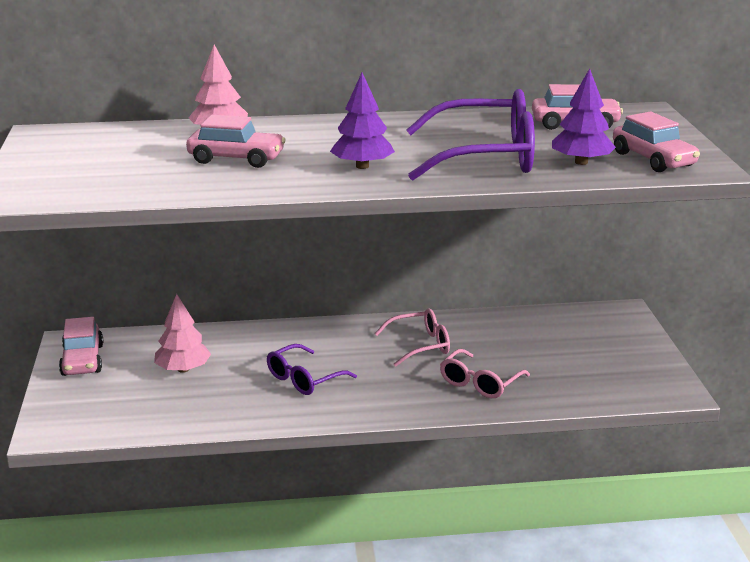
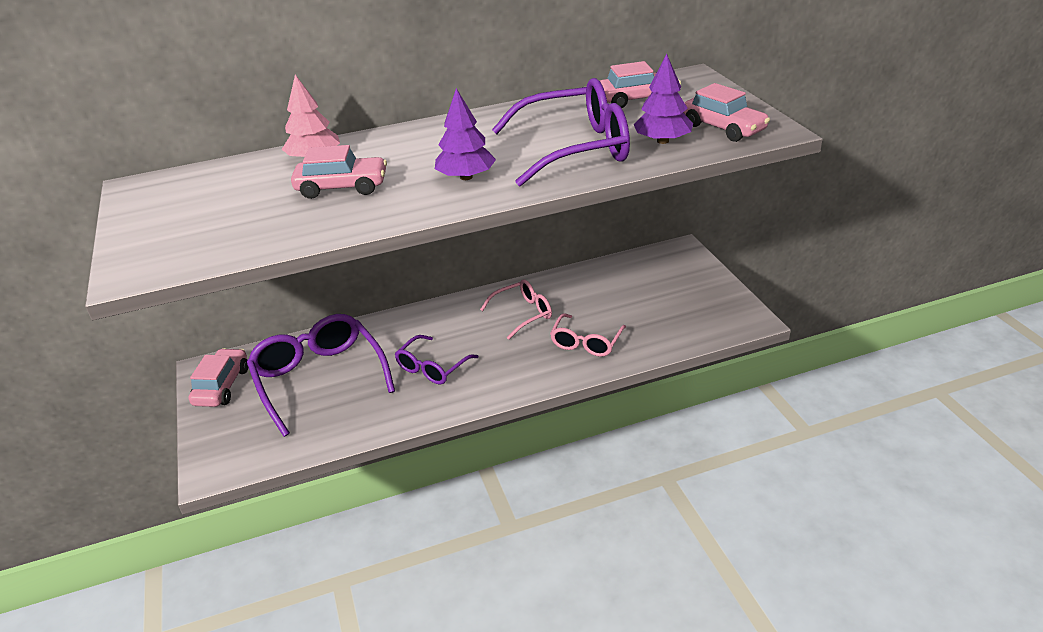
camera: 10 degrees left, 10 degrees up
(82, 360) = (222, 386): pink car -> pink car turned 150 degrees counterclockwise
(183, 369) = (319, 378): pink tree -> purple glasses

